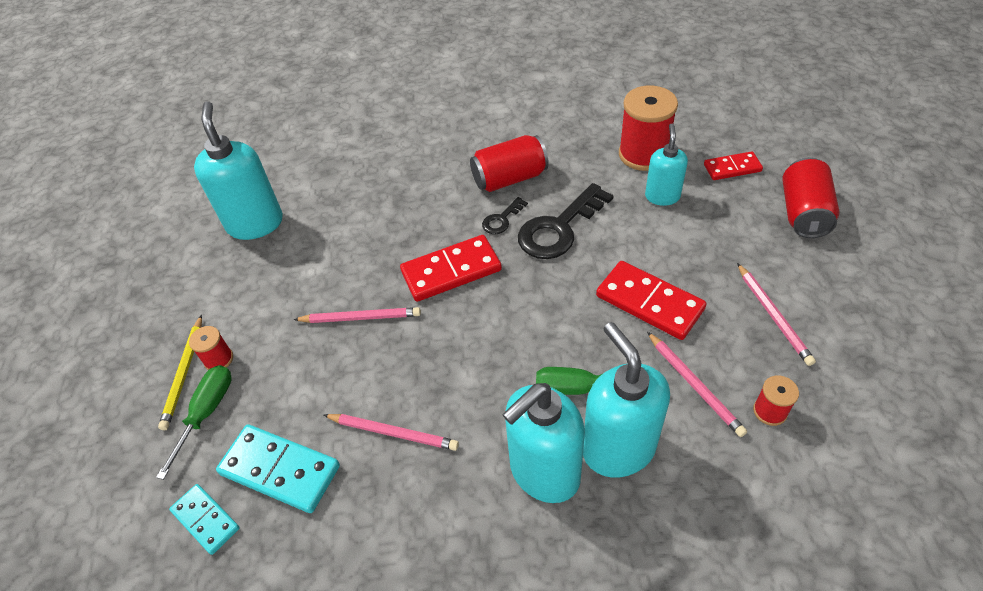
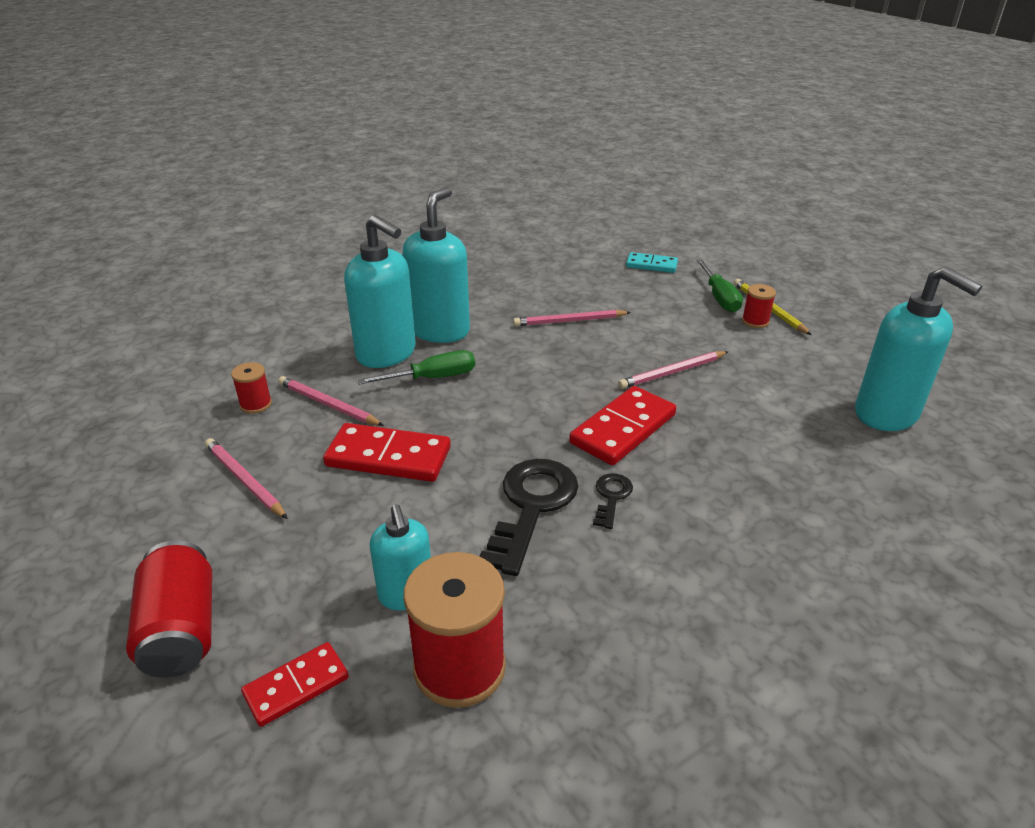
camera: 150 degrees right, 15 degrees down
(280, 470) = (630, 289): turquoise domino -> none
(509, 178) = (646, 557): red can -> none

